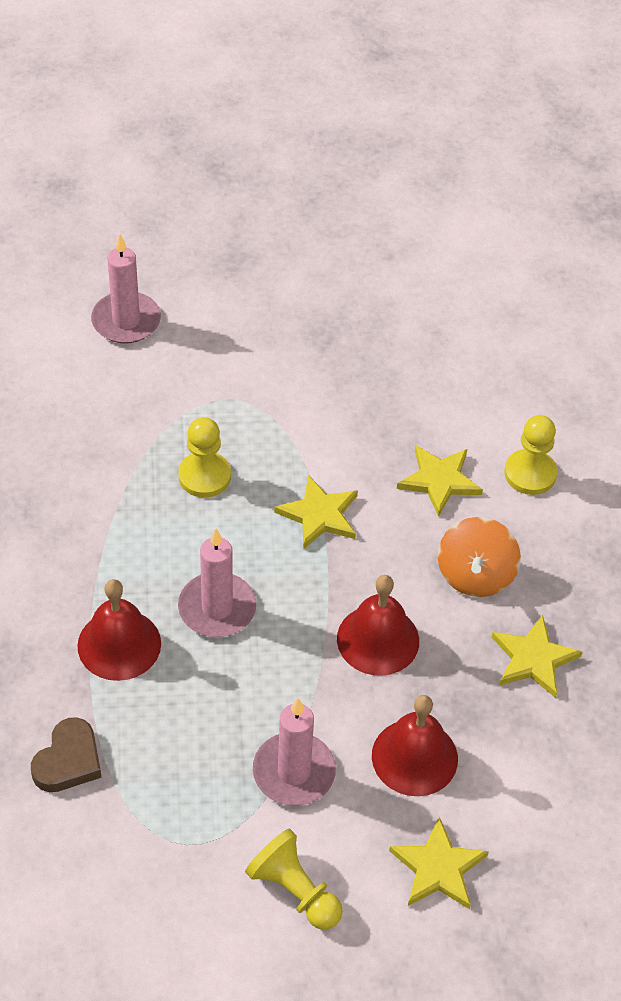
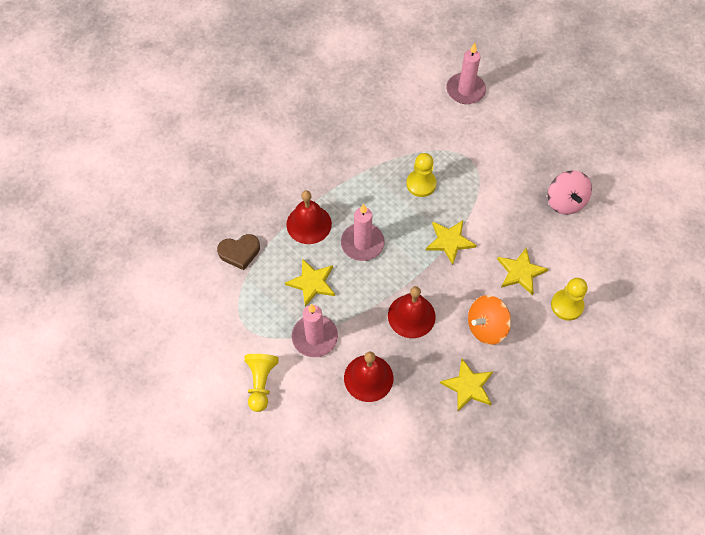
camera: 50 degrees right, 10 degrees up
(395, 360) = (565, 202): none -> pink spinning top
(438, 868) = (324, 431): yellow star -> yellow star (312, 283)

